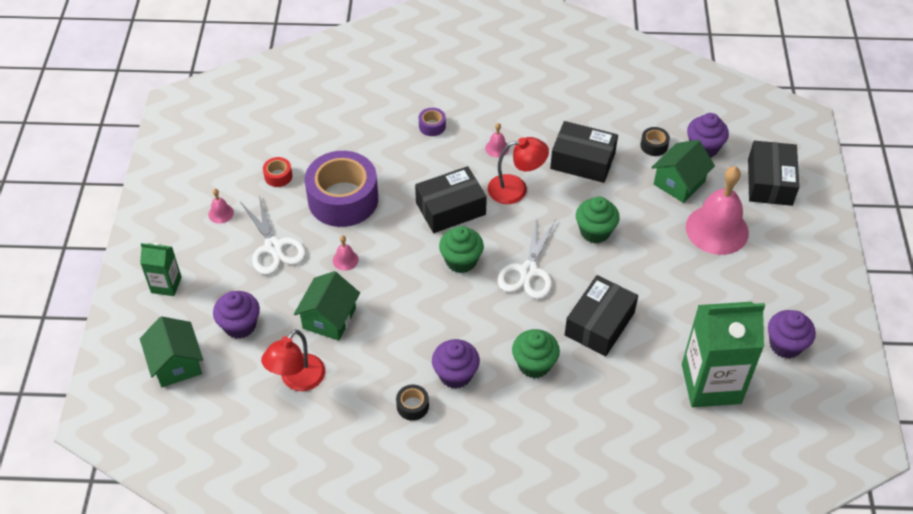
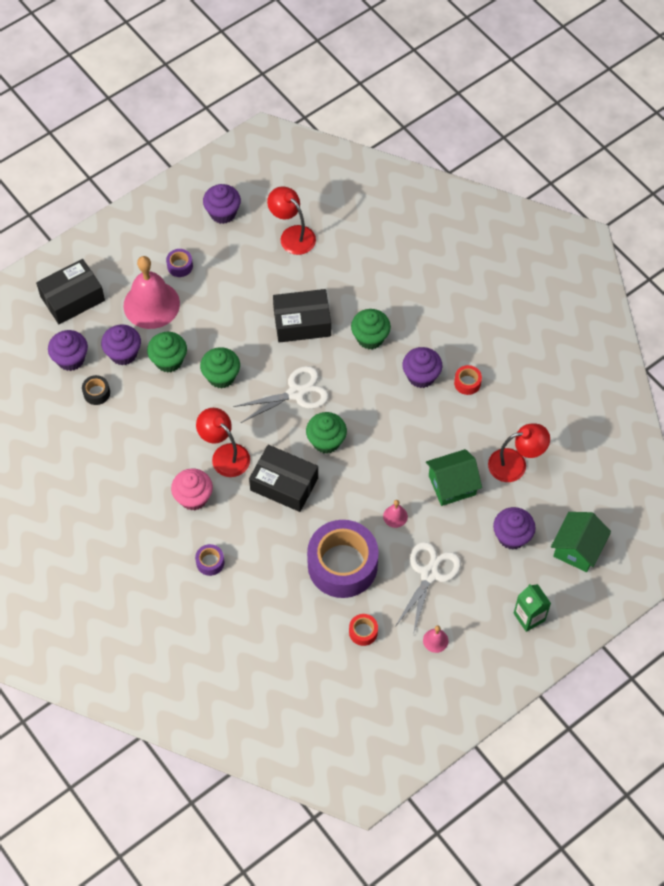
camera: 130 degrees left, 10 degrees up
(412, 406) = (467, 383): black tape -> red tape
(497, 148) = (193, 497): pink bell -> pink cupcake
(582, 161) = (155, 430): black box -> none
(644, 207) = (169, 360): none -> green cupcake
(679, 183) = (123, 353): green house -> purple cupcake
(711, 384) = (292, 235): green carton -> red lamp
(745, 274) = (180, 266): none -> purple tape

